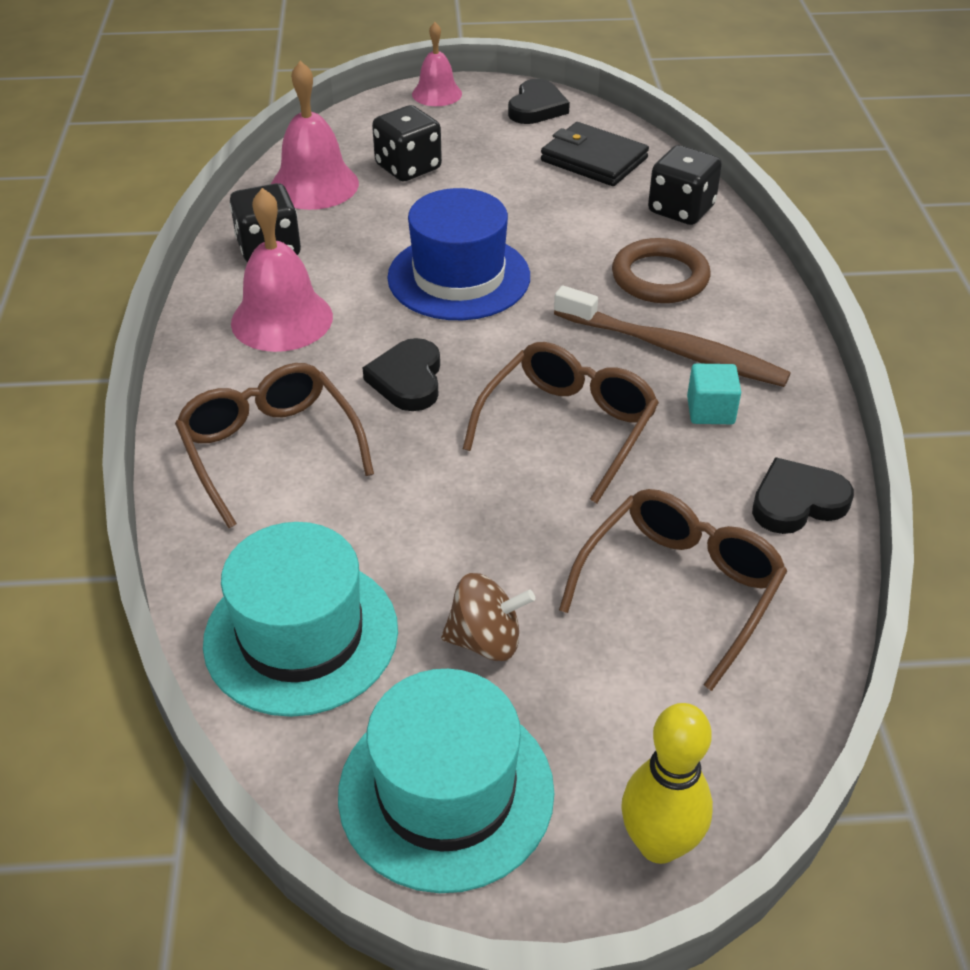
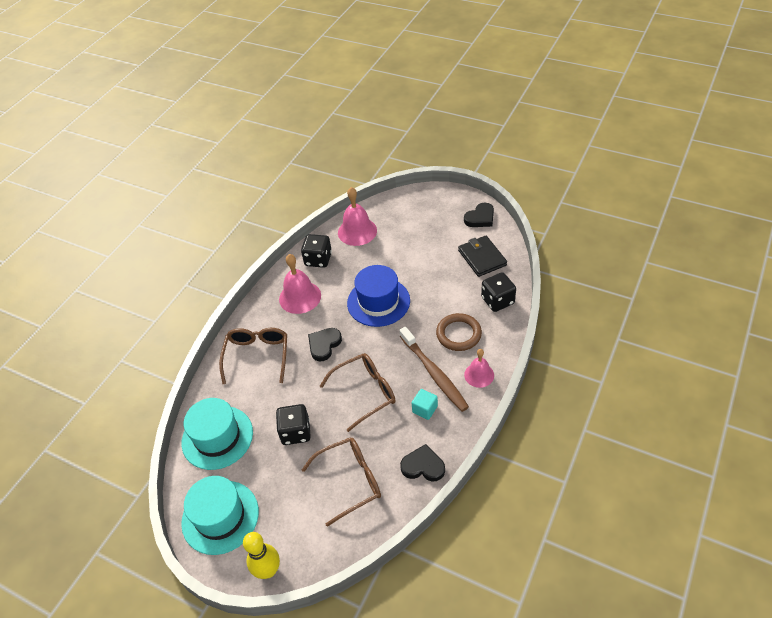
camera: 35 degrees right, 5 degrees up
(408, 167) = (400, 235): black dice -> black dice (295, 432)
(437, 94) = (443, 195): pink bell -> pink bell (479, 375)
(486, 640) = (271, 468): brown spinning top -> none

